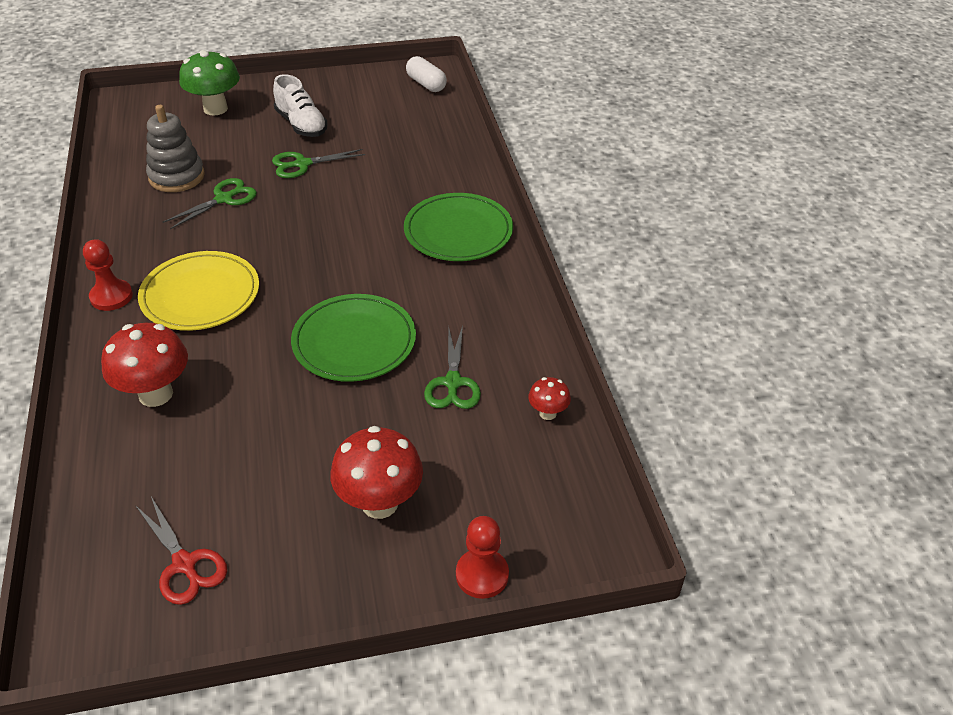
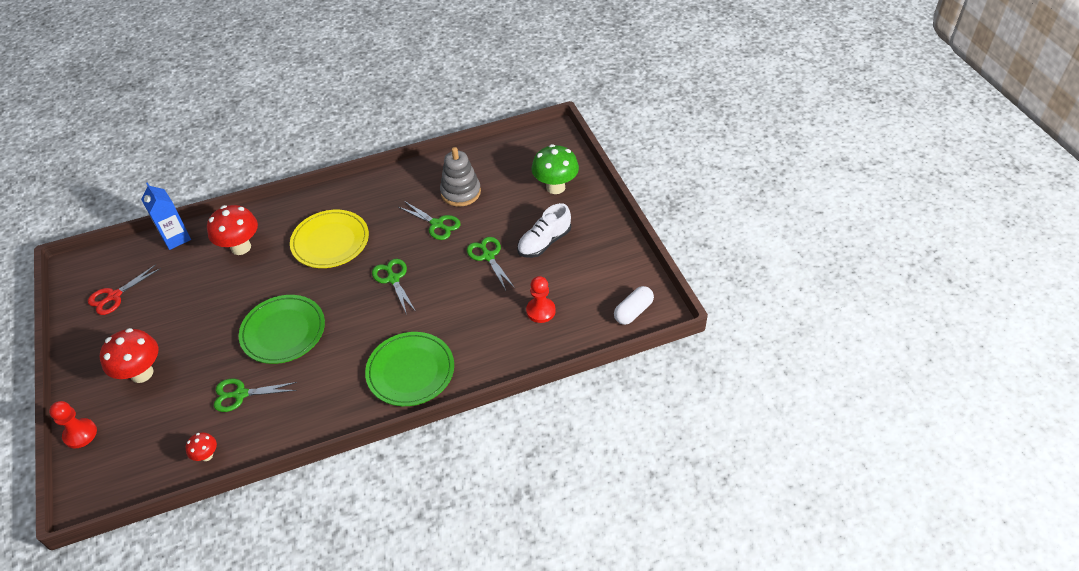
camera: 85 degrees right, 5 degrees up
(81, 483) = (176, 238): none -> blue carton
(111, 296) = (328, 201): red pawn -> red pawn (540, 311)
(303, 239) = (393, 279): none -> green scissors

